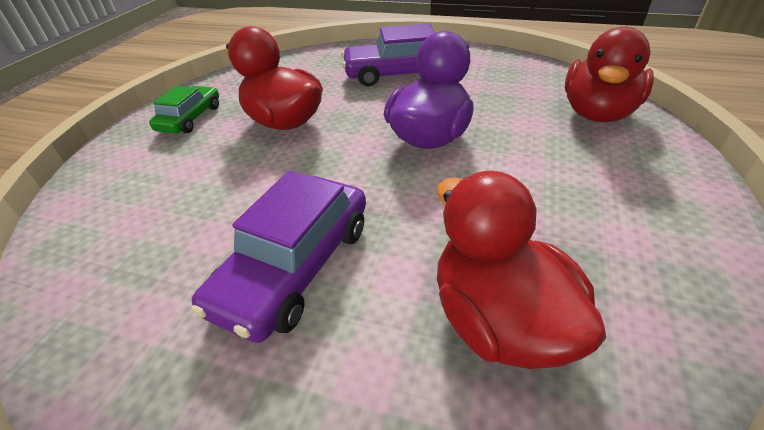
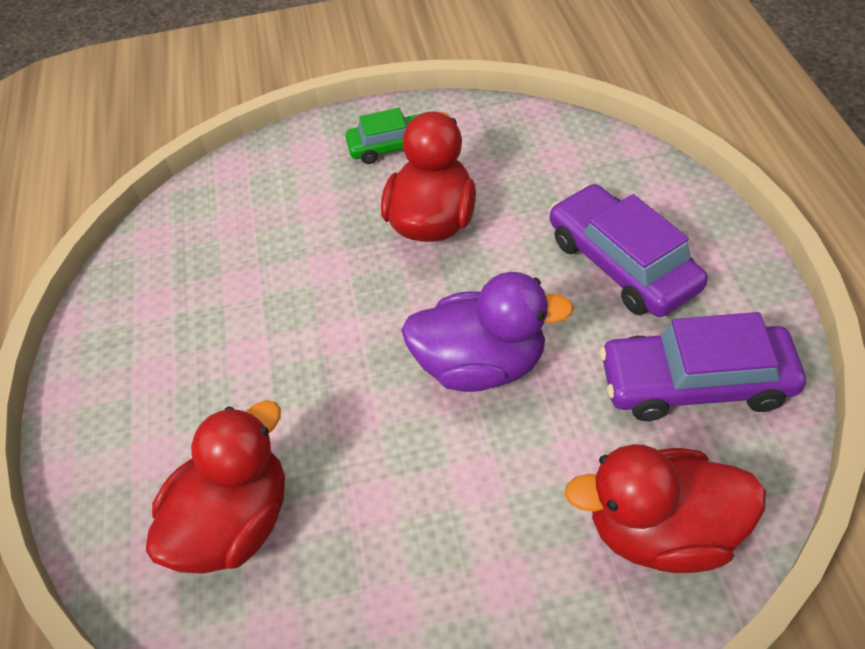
camera: 65 degrees right, 10 degrees up
(294, 266) = (232, 356): purple car -> purple car (696, 383)

